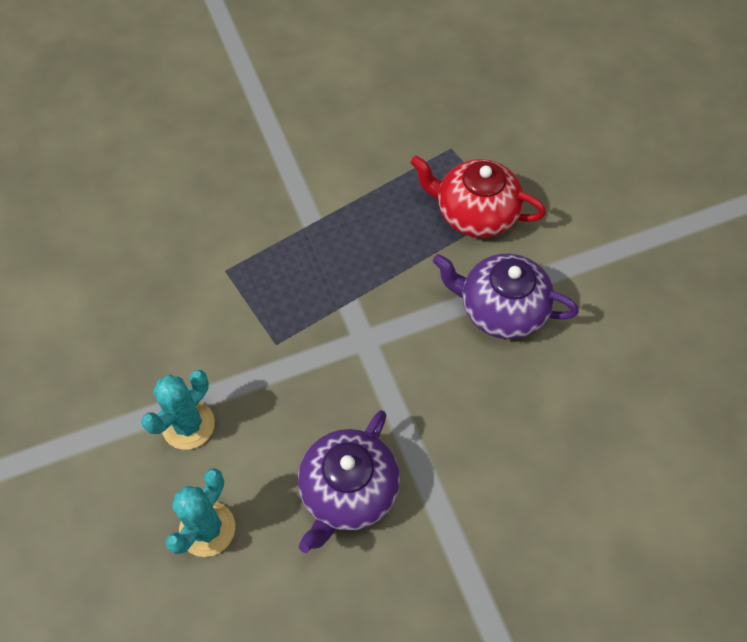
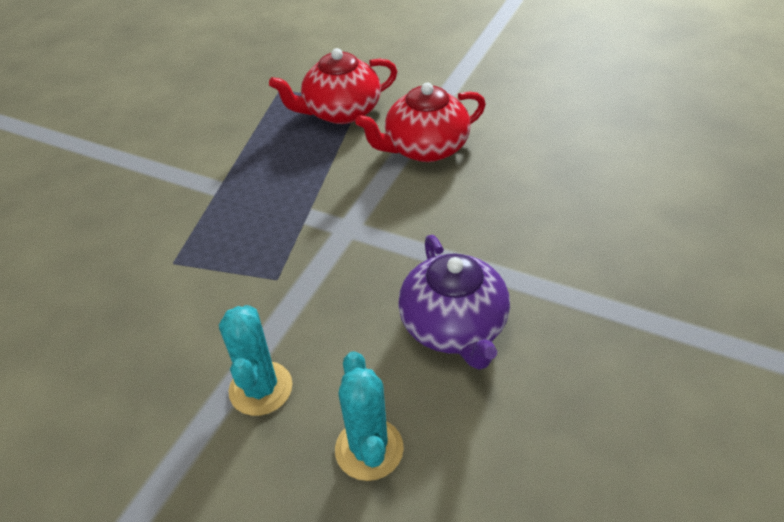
camera: 40 degrees left, 15 degrees down
(501, 309) = (425, 148): purple teapot -> red teapot

